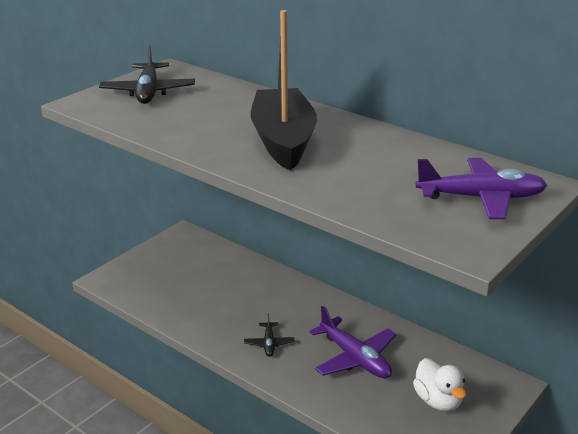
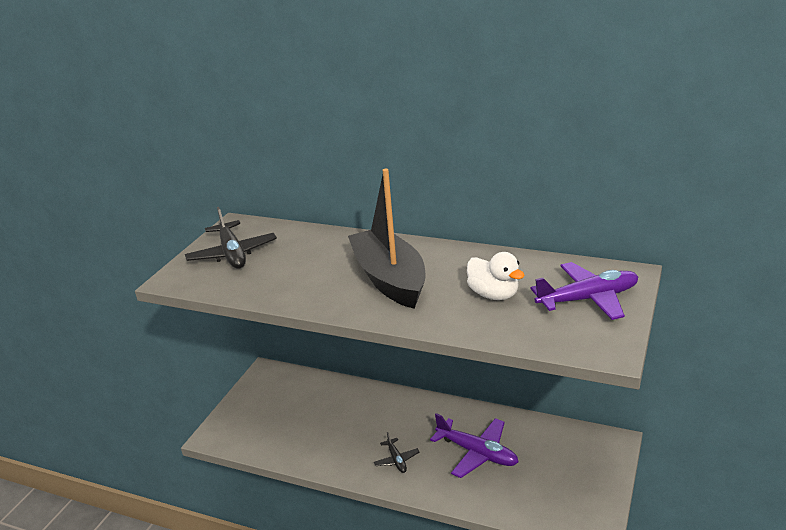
camera: 15 degrees left, 0 degrees up
(438, 401) = (564, 473): white duck -> white duck (493, 295)

